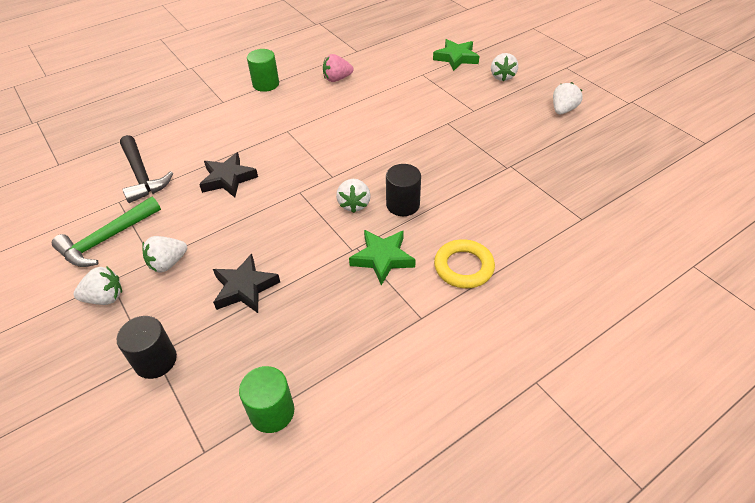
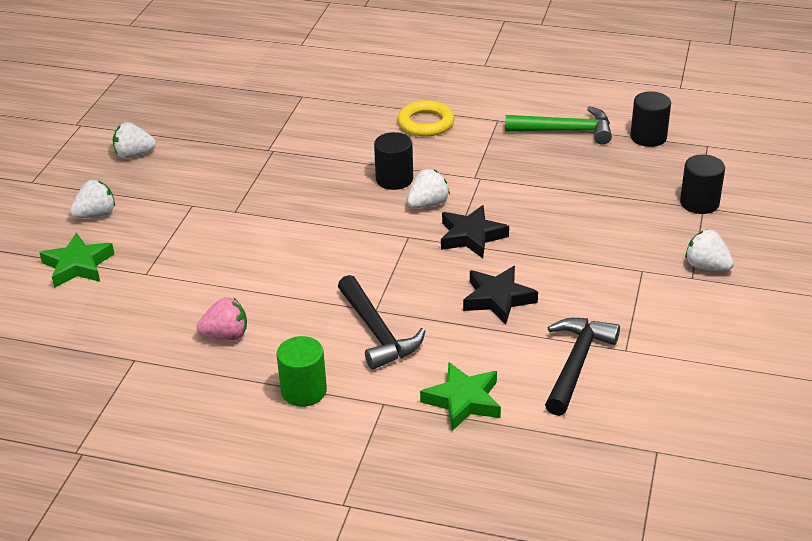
camera: 130 degrees left, 10 degrees down
(107, 239) = (667, 316): green hammer -> green hammer (565, 131)
(168, 263) = (631, 259): white strawberry -> none
(244, 288) = (590, 205): black star -> black star (471, 236)
(270, 123) = (377, 332): none -> black hammer
(272, 412) = (648, 137): green cylinder -> black cylinder
(337, 79) = (226, 335): pink strawberry -> pink strawberry turned 45 degrees counterclockwise
(382, 258) = (468, 160): green star -> green star (463, 400)

